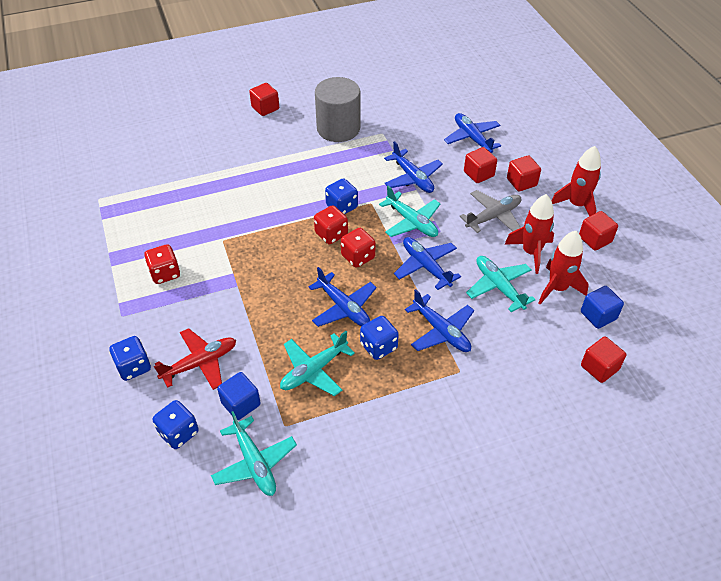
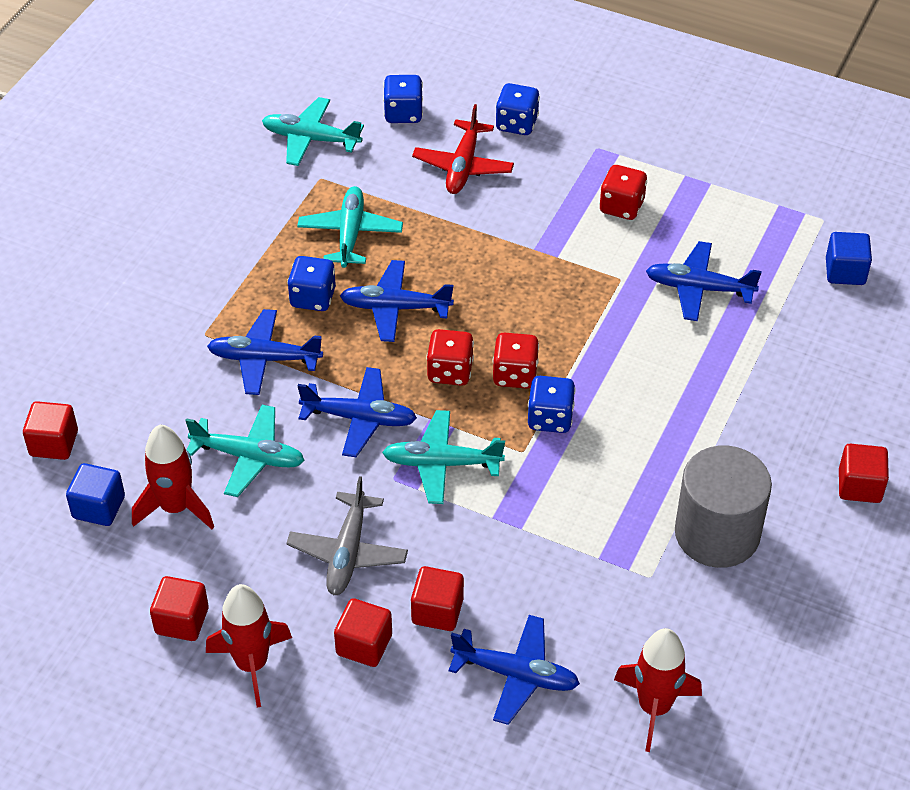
camera: 135 degrees right, 0 degrees up
(241, 404) = (381, 165): blue cube -> blue cube (845, 272)
(412, 178) = (516, 531): blue plane -> blue plane (698, 288)
(531, 252) = (250, 534): red rocket -> red rocket (654, 707)

